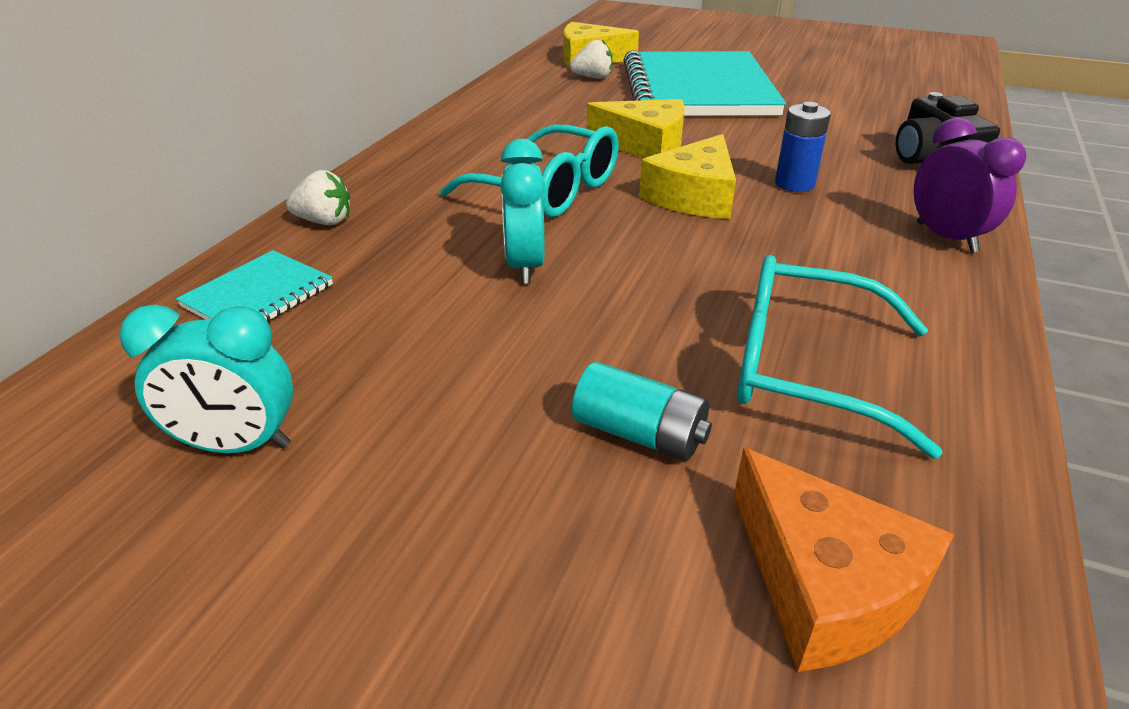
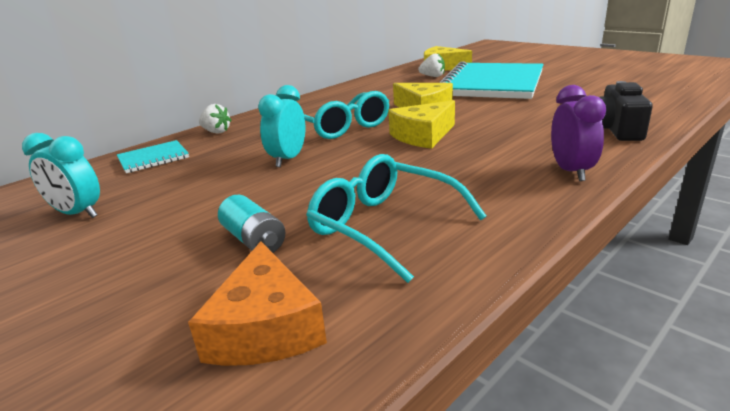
camera: 25 degrees right, 10 degrees down
(794, 184) = (496, 134): blue battery -> none

